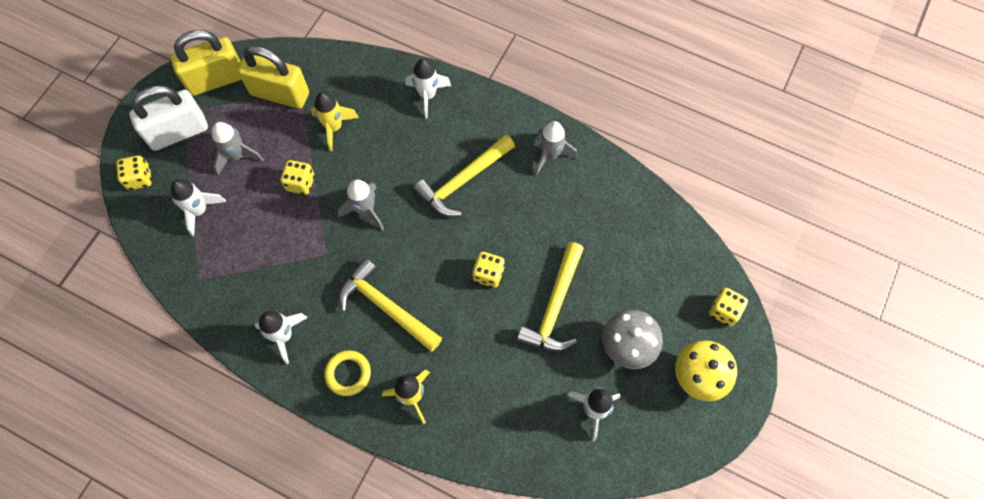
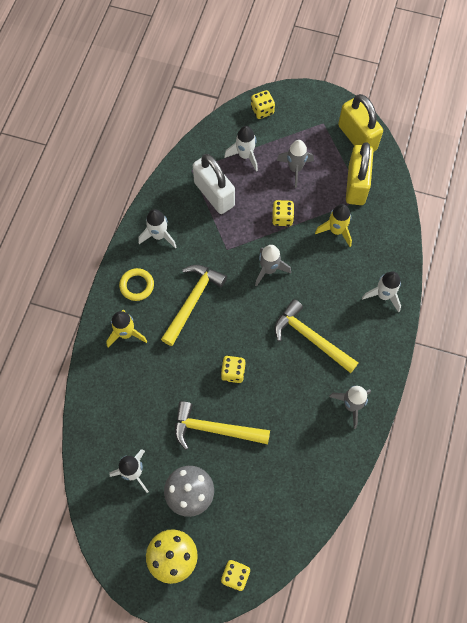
camera: 80 degrees right, 0 degrees up
(178, 132) = (306, 124): white padlock -> white padlock (214, 194)

